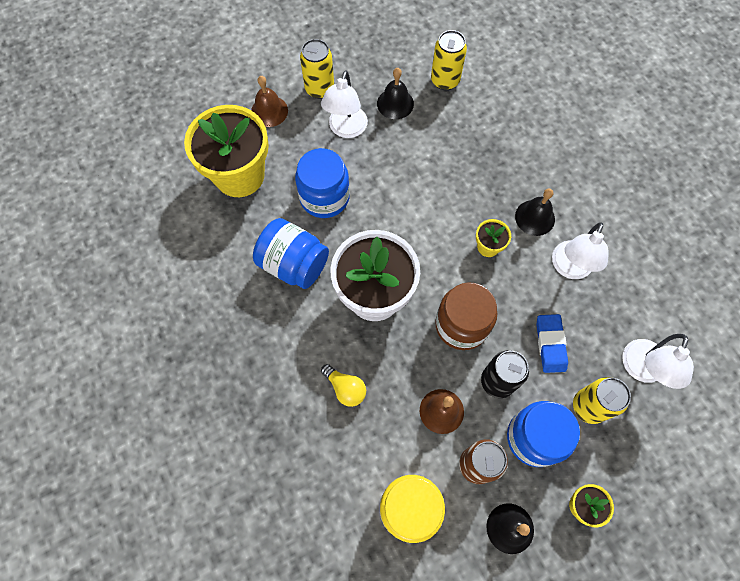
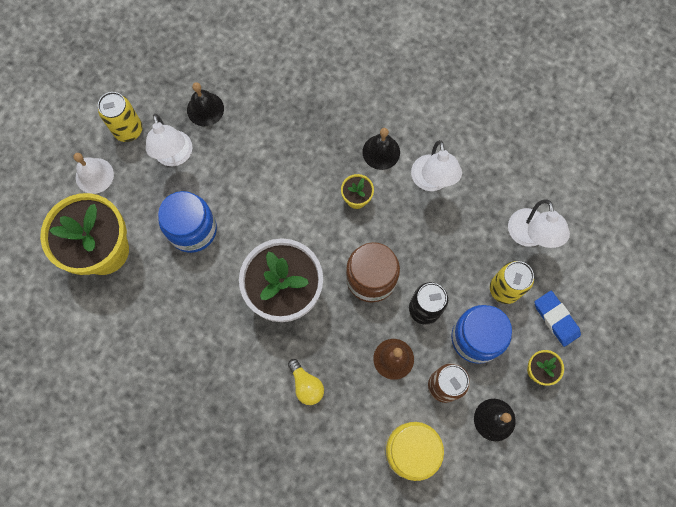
camera: 30 degrees left, 5 degrees up
(269, 111) = (94, 175): brown bell -> white bell
(294, 264) = (201, 304): blue jar -> none
(345, 388) = (306, 385): yellow light bulb -> yellow light bulb turned 45 degrees clockwise
(445, 80) = (237, 64): yellow can -> none
(550, 344) = (449, 255): blue eraser -> blue eraser (556, 319)

